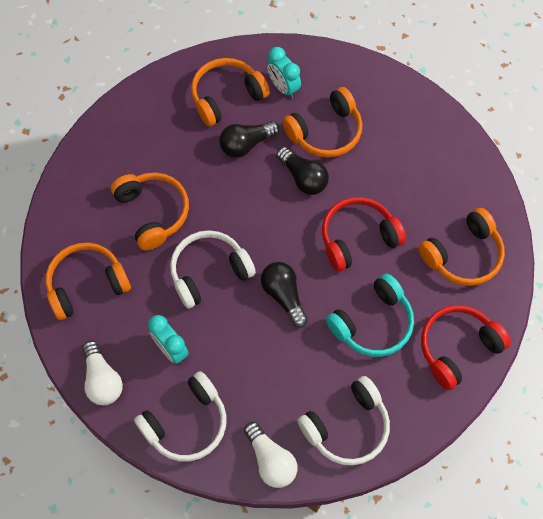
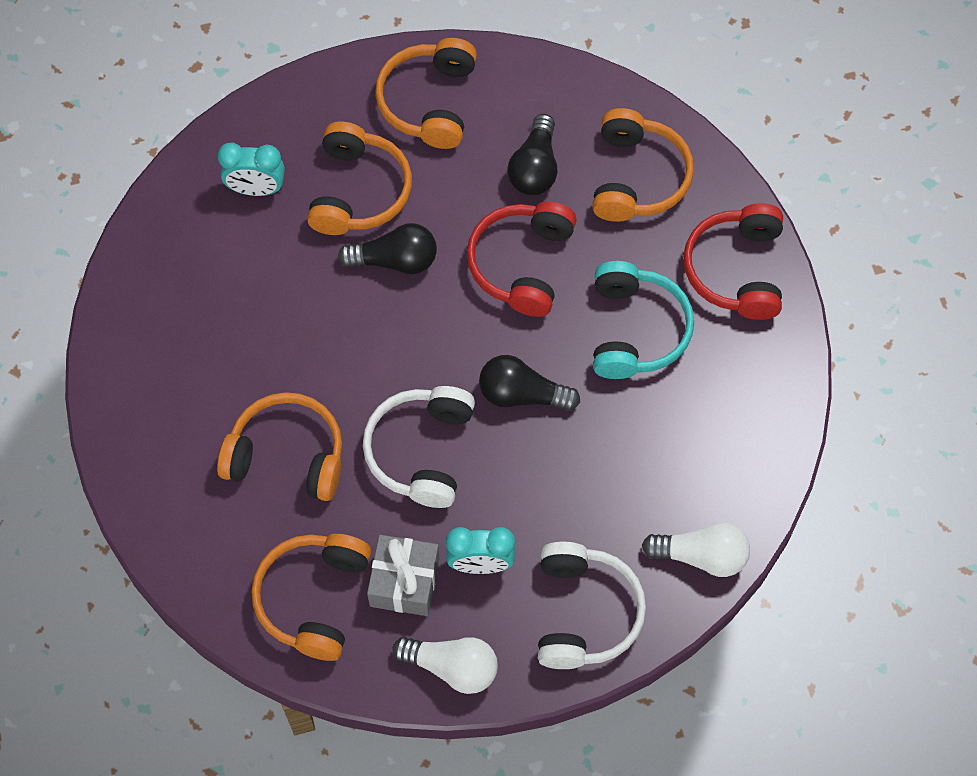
camera: 50 degrees left, 0 degrees up
(130, 320) = (404, 582): none -> grey gift
(226, 96) = (208, 258): orange headphones -> orange headphones (429, 102)
(246, 144) = (293, 286): black light bulb -> black light bulb (535, 168)
(347, 427) = (730, 449): white headphones -> none

